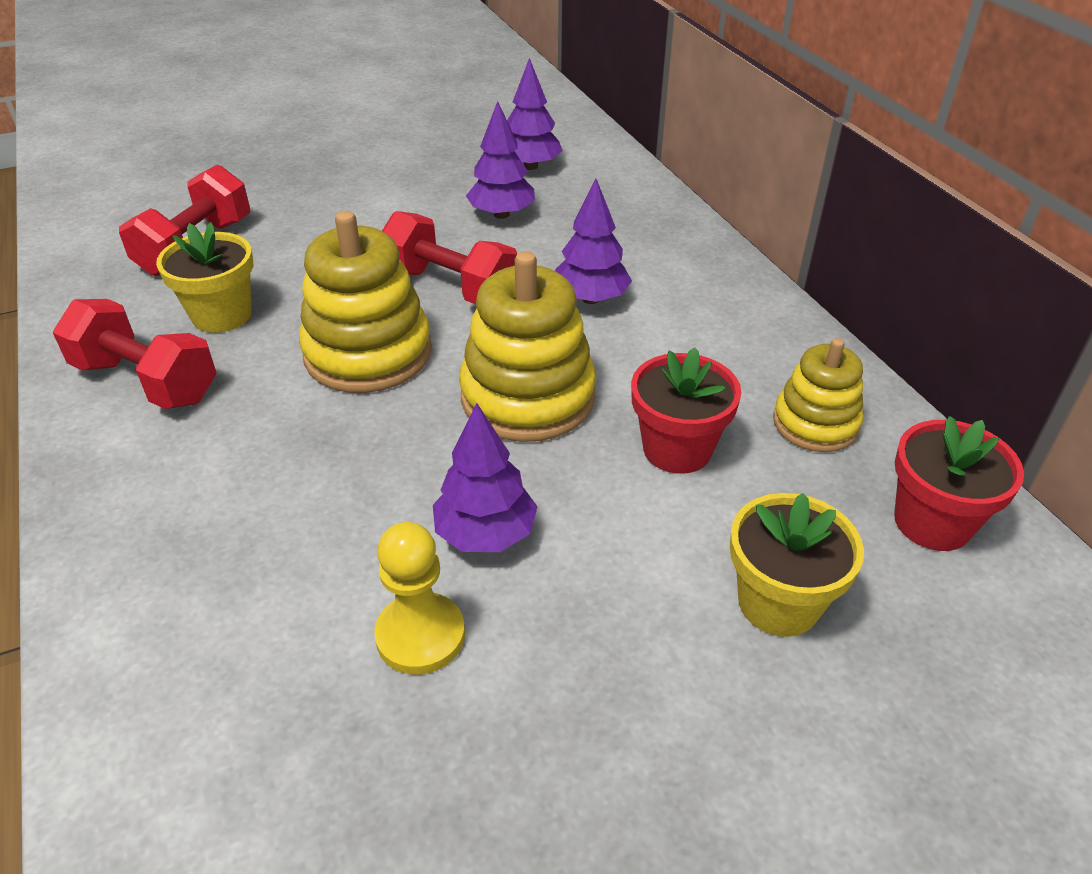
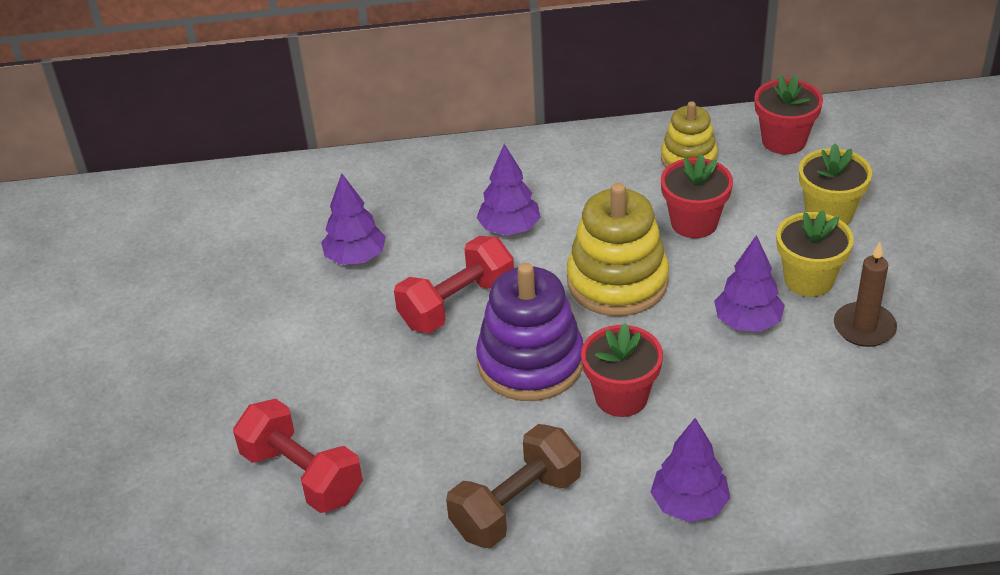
camera: 70 degrees left, 0 degrees up
(146, 381) = (516, 505): red dumbbell -> brown dumbbell
(222, 315) = (435, 455): yellow flower pot -> yellow flower pot (808, 280)
(320, 433) = (621, 397): none -> red flower pot
(368, 353) = (530, 362): yellow stacking toy -> purple stacking toy
(420, 635) = (824, 362): yellow pawn -> none
(512, 681) = (864, 327): none -> brown candle
(530, 166) = (278, 226): purple tree -> purple tree (689, 504)

